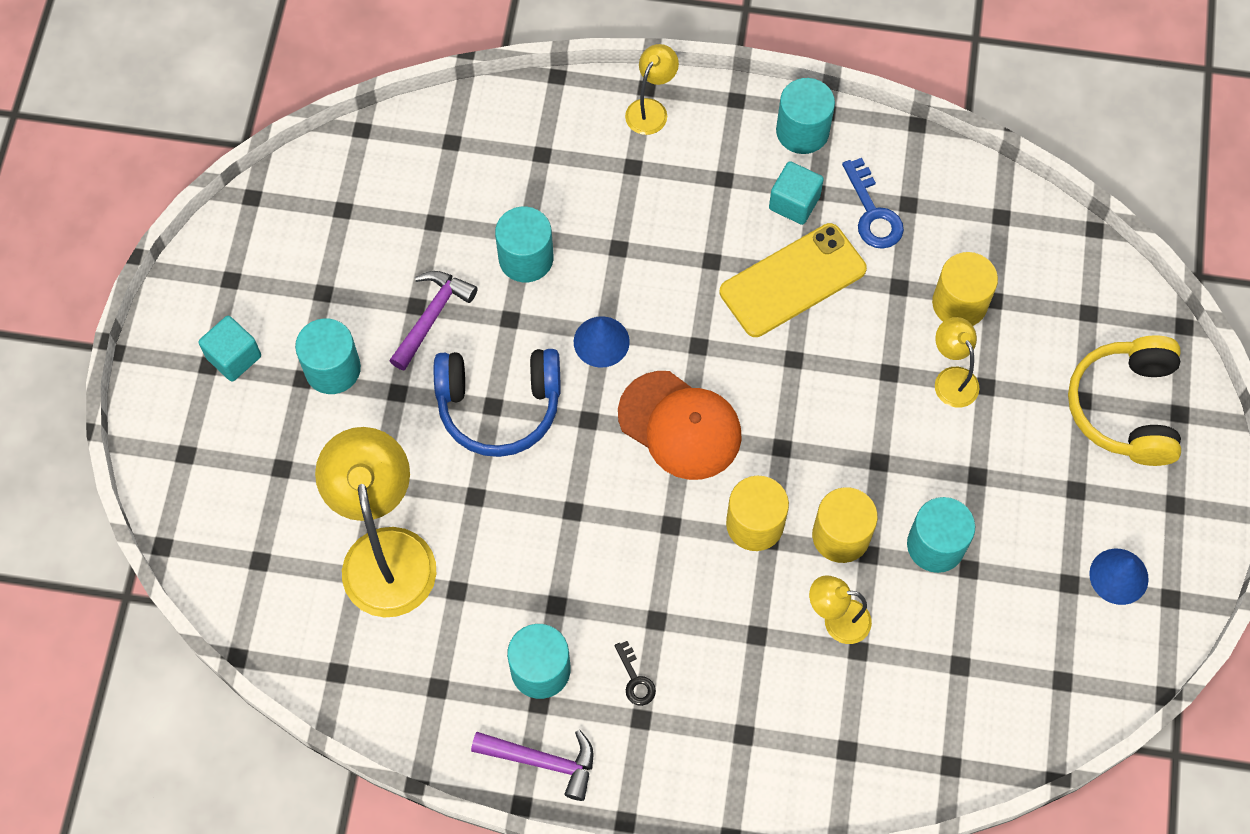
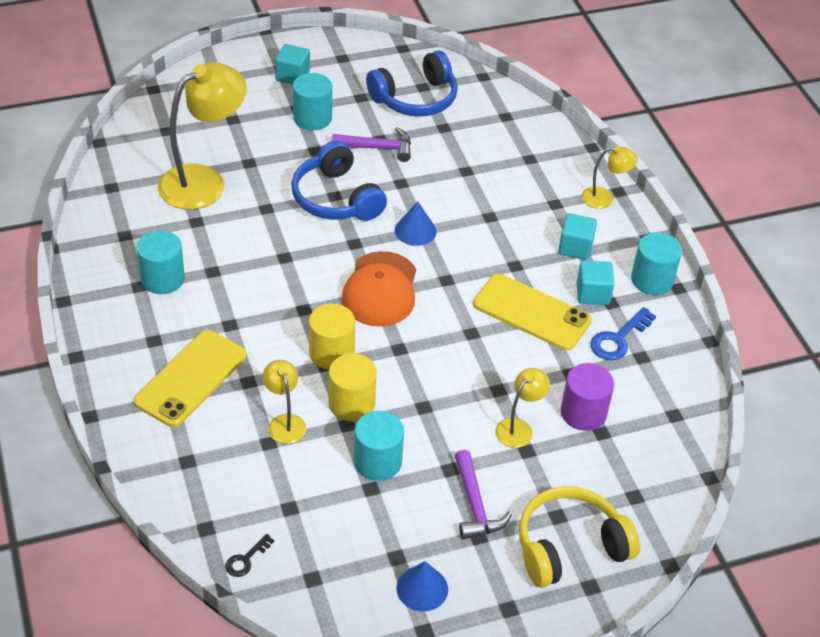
camera: 60 degrees right, 20 degrees down
(362, 229) = (415, 99): none -> blue headphones
(526, 258) = (449, 176): turquoise cylinder -> none
(543, 761) = (99, 301): purple hammer -> purple hammer (475, 505)
(635, 679) = (181, 328): black key -> black key (246, 559)
(714, 182) = (575, 247): none -> turquoise cube
(723, 698) = (191, 378): none -> yellow phone
(959, 303) = (583, 413): yellow cylinder -> purple cylinder

